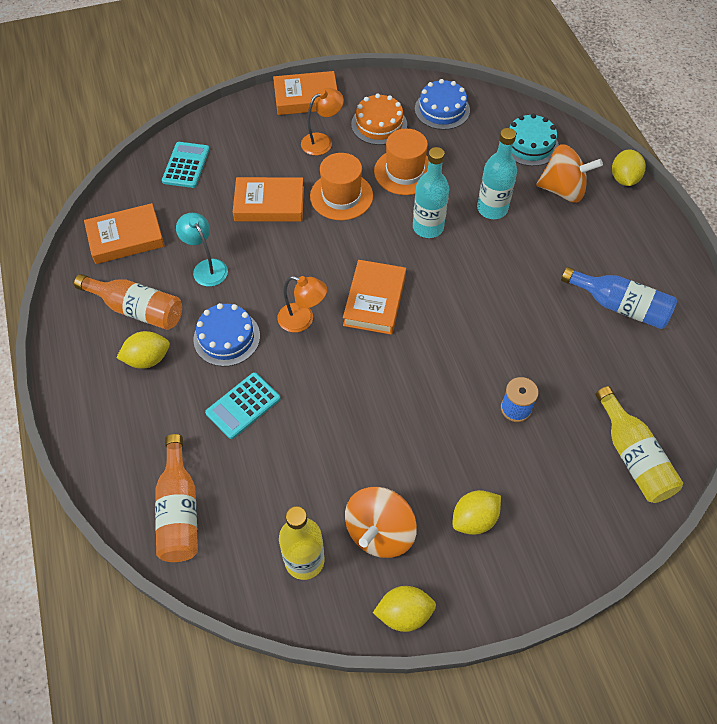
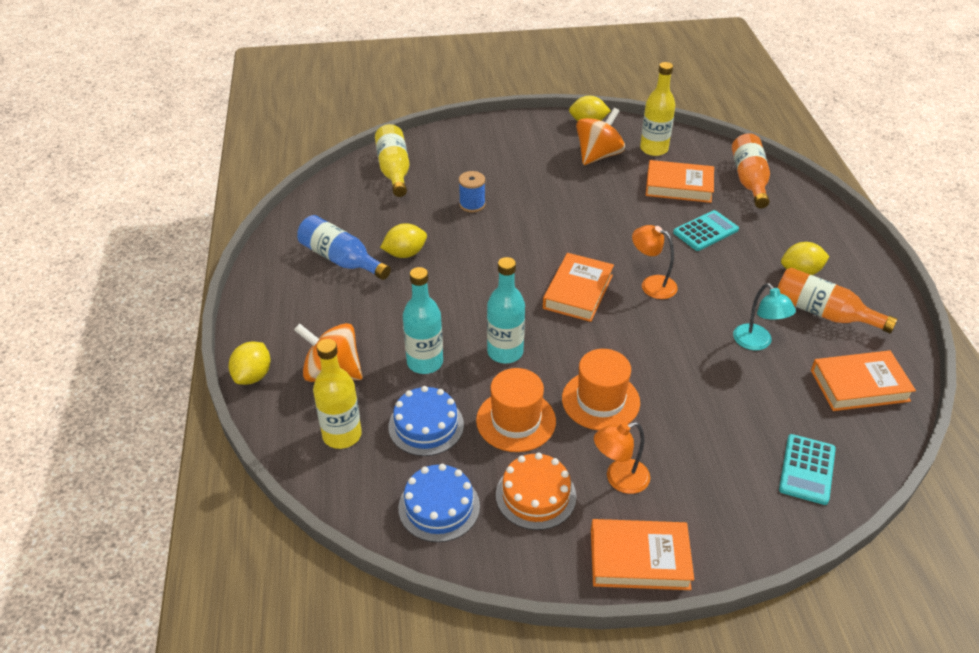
camera: 170 degrees left, 15 degrees down
(226, 337) = (726, 280): blue cake -> blue cake (426, 425)
(269, 204) = (690, 402): orange book -> orange book (679, 186)
(474, 519) = (528, 154): yellow lemon -> yellow lemon (405, 254)
(529, 145) = (342, 435): turquoise cake -> yellow bottle

